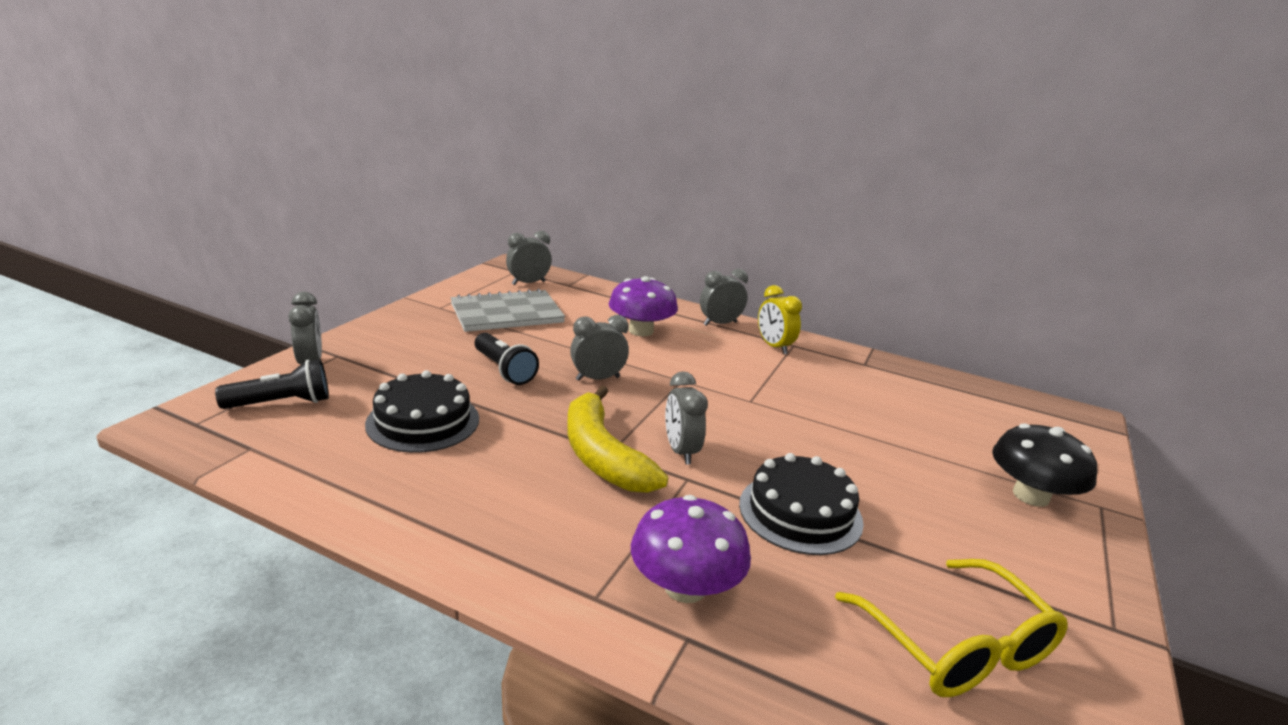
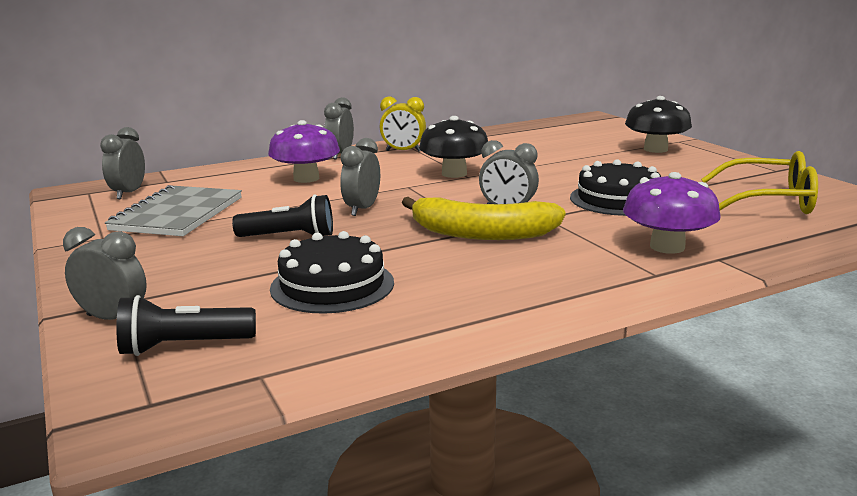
camera: 50 degrees left, 5 degrees down
(281, 403) = (184, 346): black flashlight -> black flashlight turned 120 degrees counterclockwise
(747, 391) = (454, 174): none -> black mushroom

